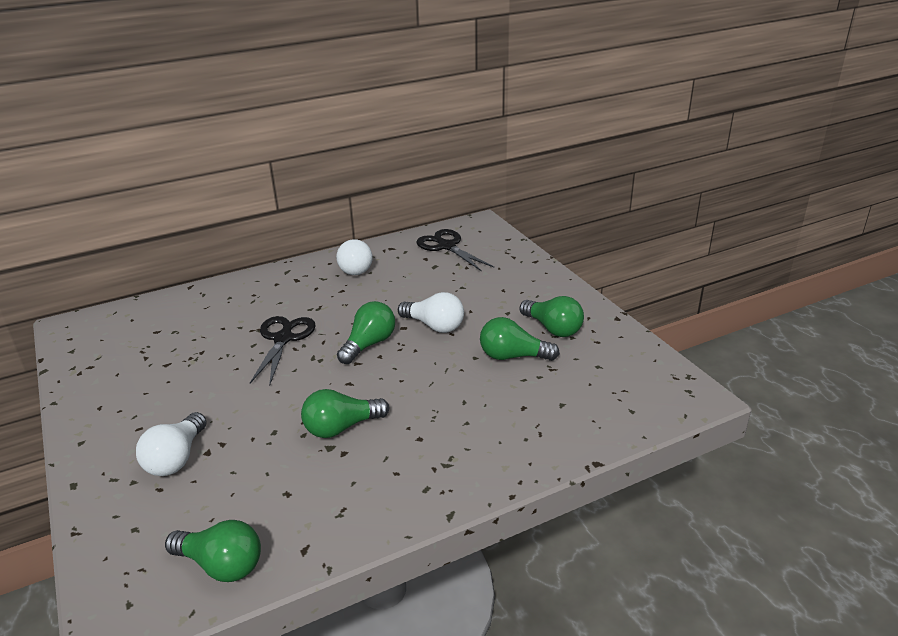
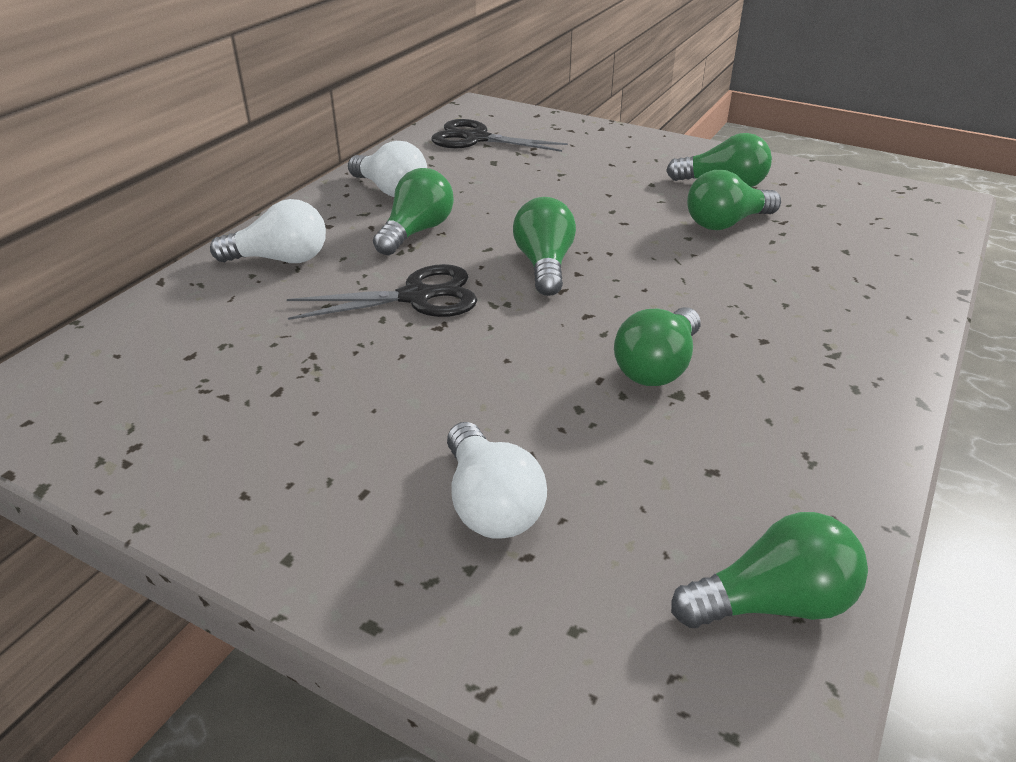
camera: 35 degrees left, 5 degrees up
(283, 338) = (417, 297): black scissors -> black scissors turned 105 degrees clockwise
(333, 299) = (416, 231): none -> green light bulb
(434, 326) = (592, 221): white light bulb -> white light bulb (280, 259)

